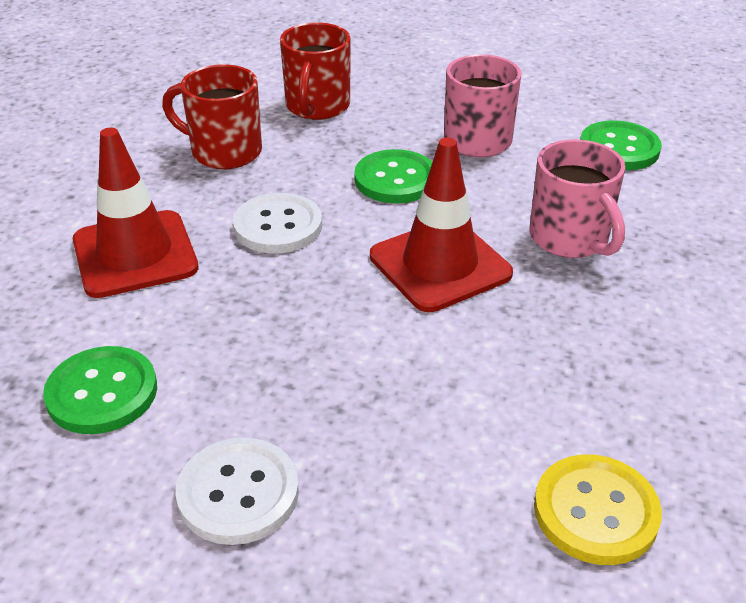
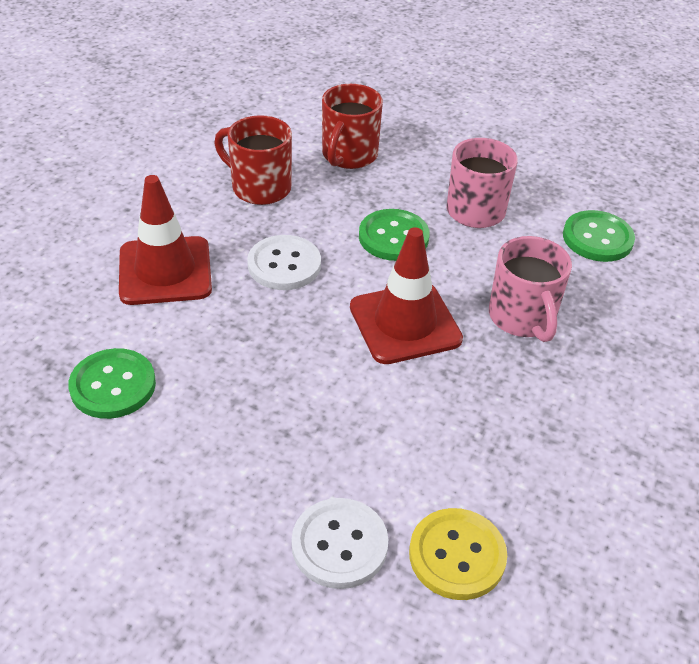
camera: 10 degrees right, 5 degrees up
(238, 493) = (192, 486): white button -> white button (339, 545)

